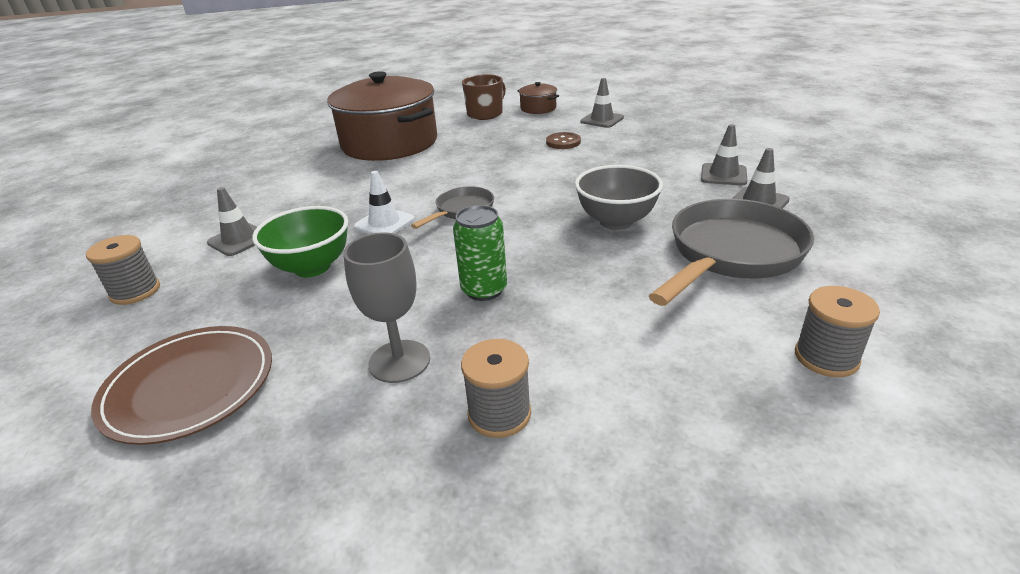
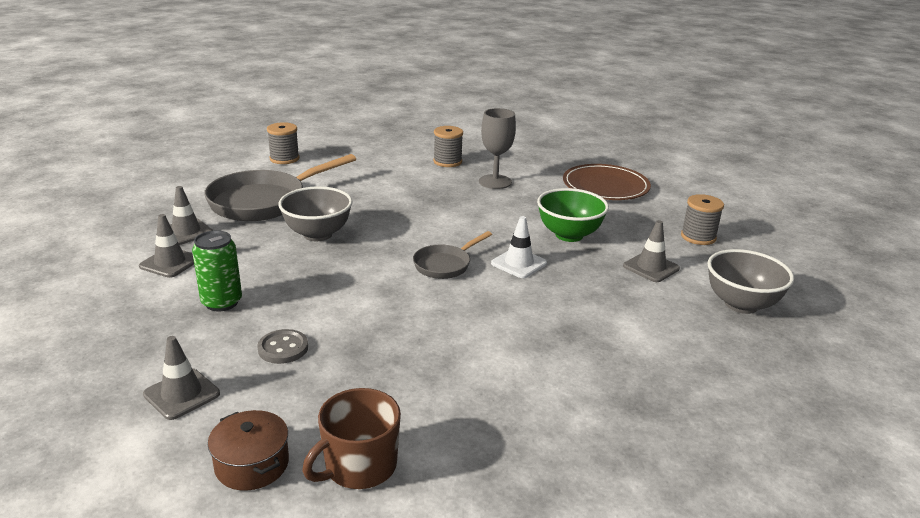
camera: 175 degrees left, 5 degrees down
(181, 216) = (741, 304): none -> grey bowl
(389, 143) = (537, 400): brown pot -> none
(484, 290) = (441, 205): green can -> green can (222, 302)
(563, 142) = (283, 348): brown button -> grey button

